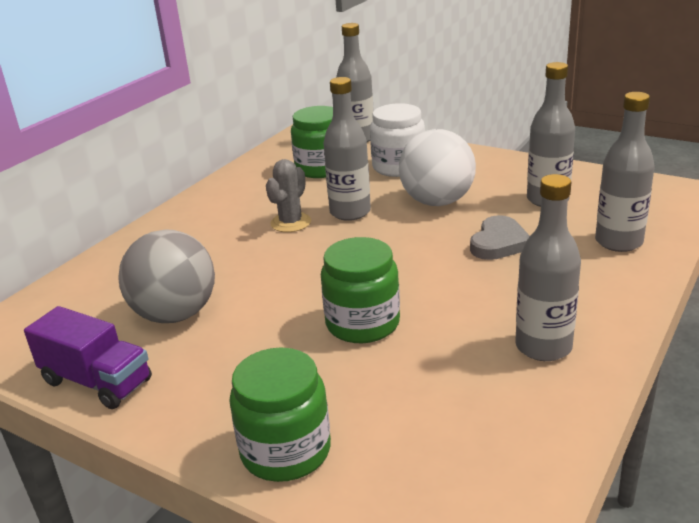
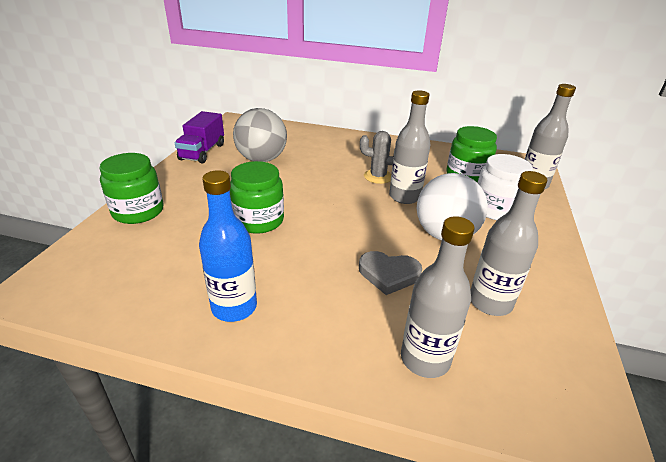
camera: 70 degrees right, 5 degrees up
(543, 347) = (234, 307): grey bottle -> blue bottle

